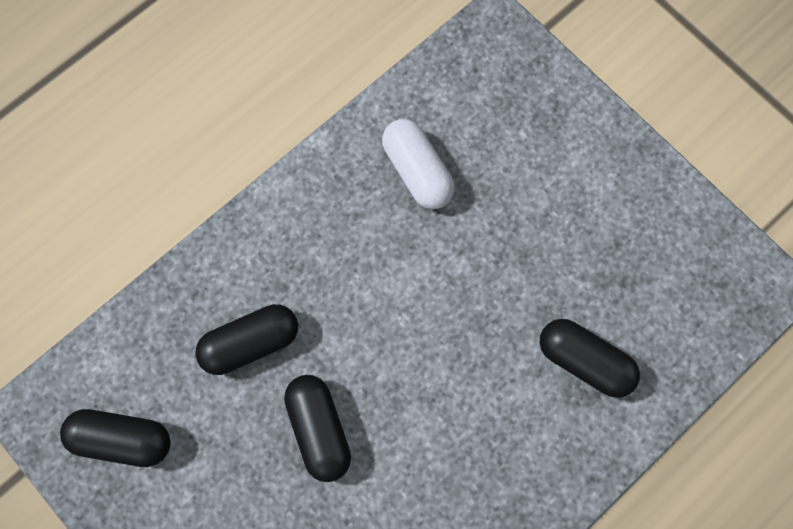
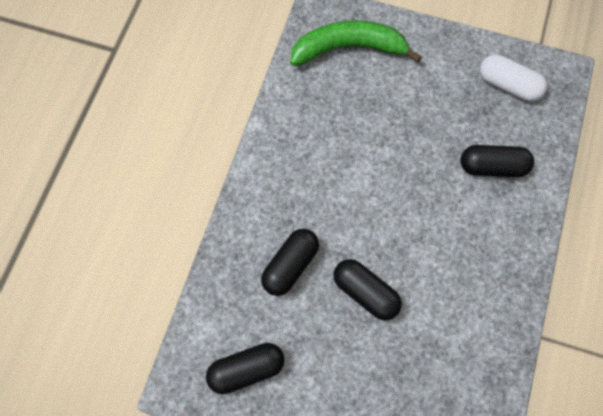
camera: 30 degrees left, 5 degrees down
(417, 171) = (326, 112): white capsule -> white capsule (508, 85)
(499, 103) = (349, 48): none -> green banana

